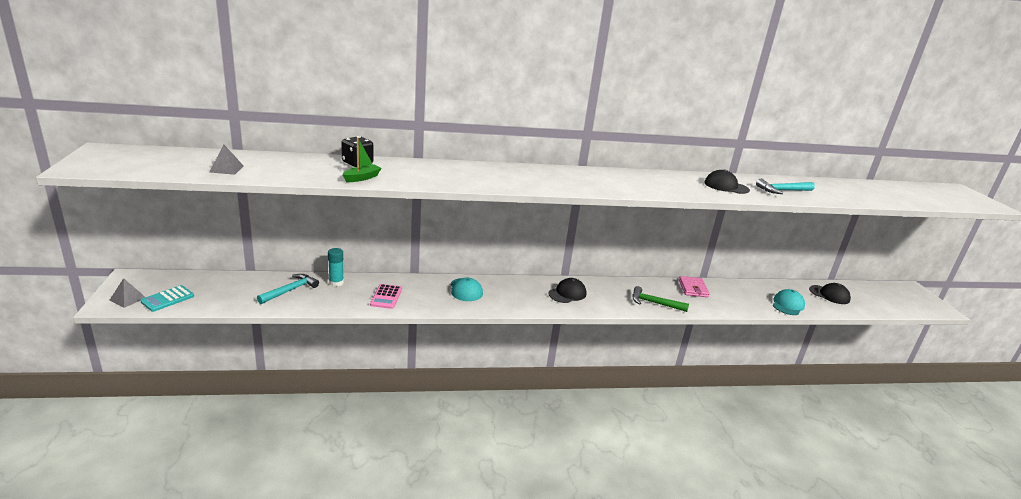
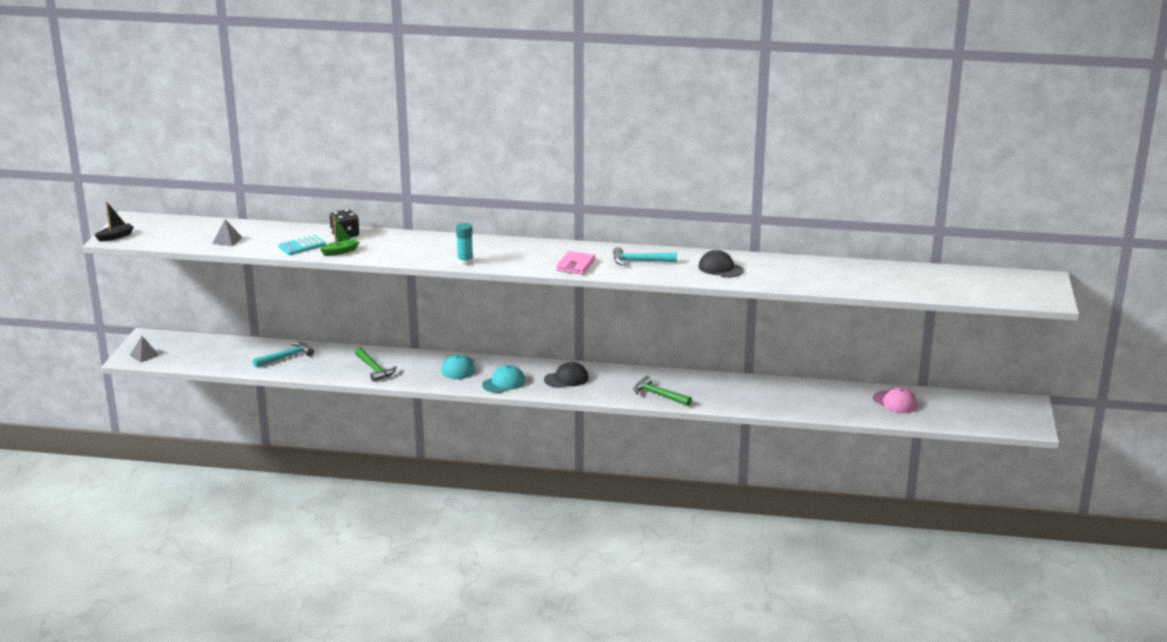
camera: 20 degrees right, 0 degrees up
(82, 166) = (115, 237): none -> black boat
(167, 299) = (177, 357): turquoise calculator -> turquoise calculator (302, 246)
(336, 283) = (332, 353): turquoise glue stick -> turquoise glue stick (465, 262)
(386, 297) = (374, 369): pink calculator -> green hammer
(693, 288) = (721, 383): pink wallet -> pink wallet (575, 265)
(783, 191) = (785, 275): turquoise hammer -> turquoise hammer (640, 261)
(787, 305) = (823, 408): turquoise cap -> turquoise cap (504, 383)
(829, 295) = (895, 402): black cap -> pink cap

